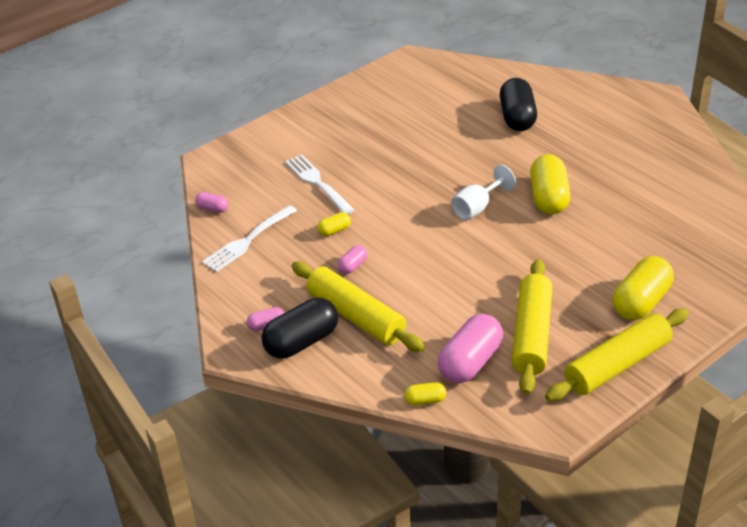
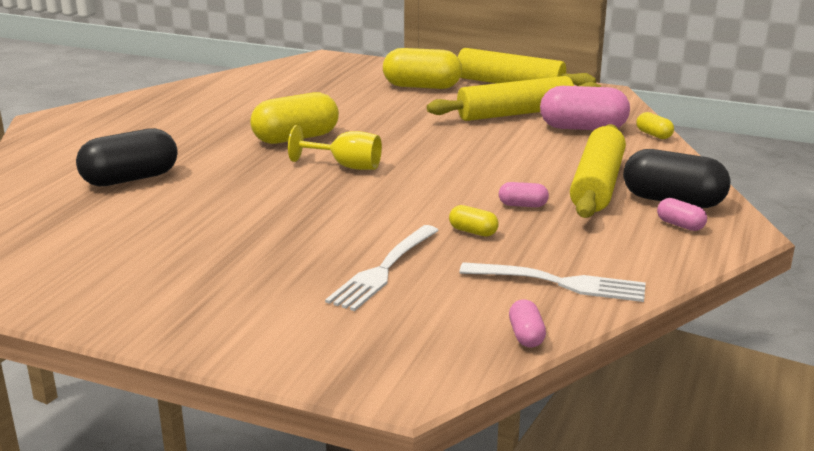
camera: 120 degrees left, 15 degrees down
(477, 208) = (346, 166): white goblet -> yellow goblet

